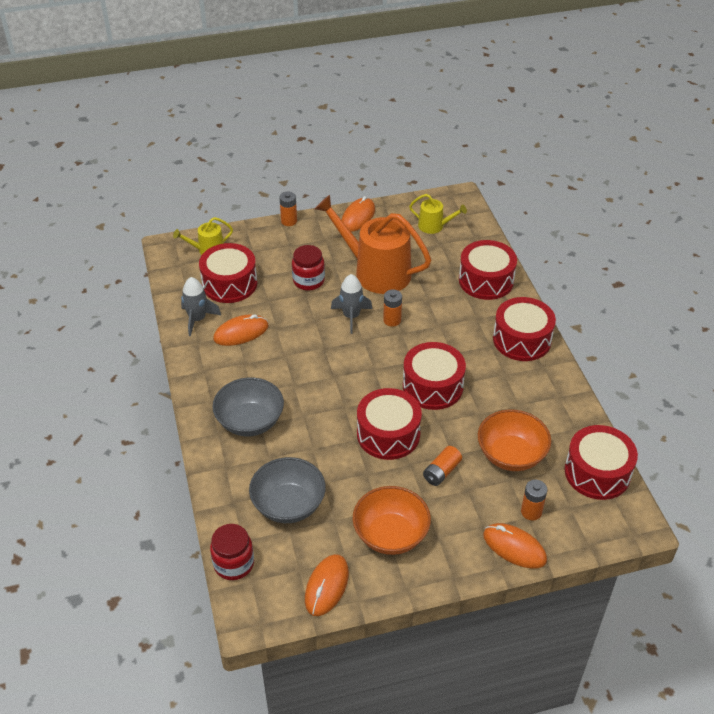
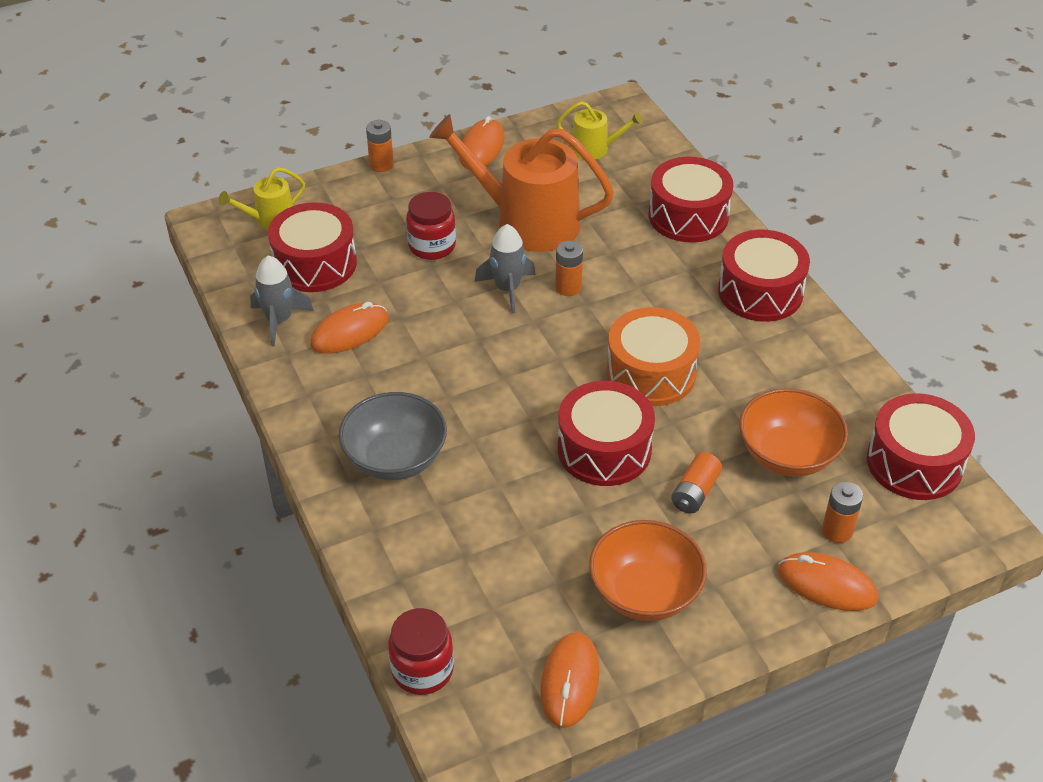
camera: 10 degrees left, 0 degrees up
(288, 505) = (483, 571): grey bowl -> none
(432, 386) = (651, 373): red drum -> orange drum

